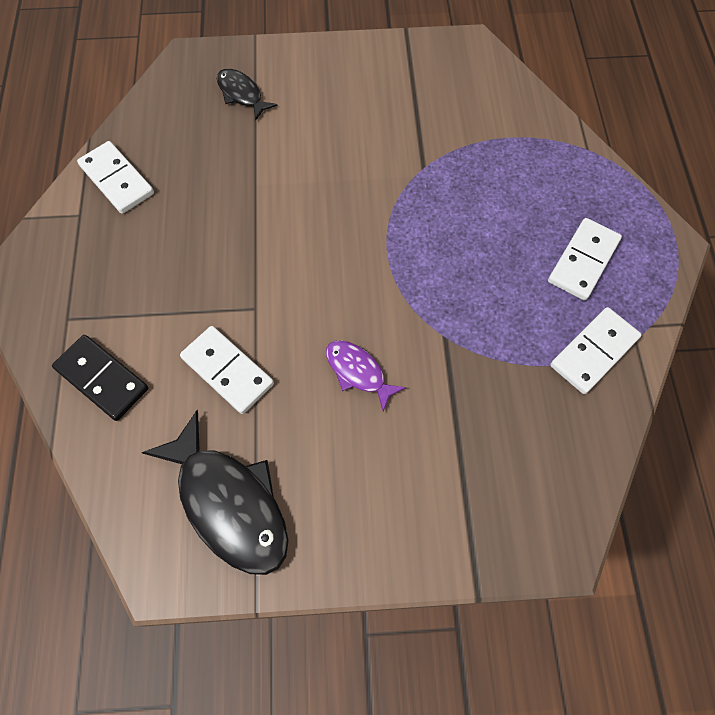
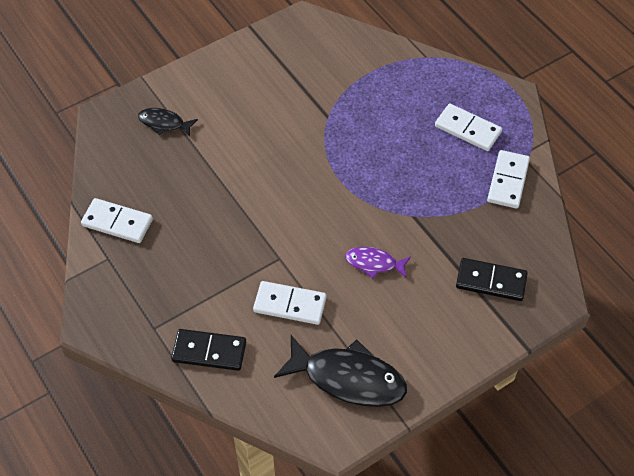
camera: 30 degrees left, 10 degrees down
(487, 474) = (491, 281): none -> black domino
(583, 261) = (467, 129): white domino -> white domino turned 60 degrees counterclockwise

